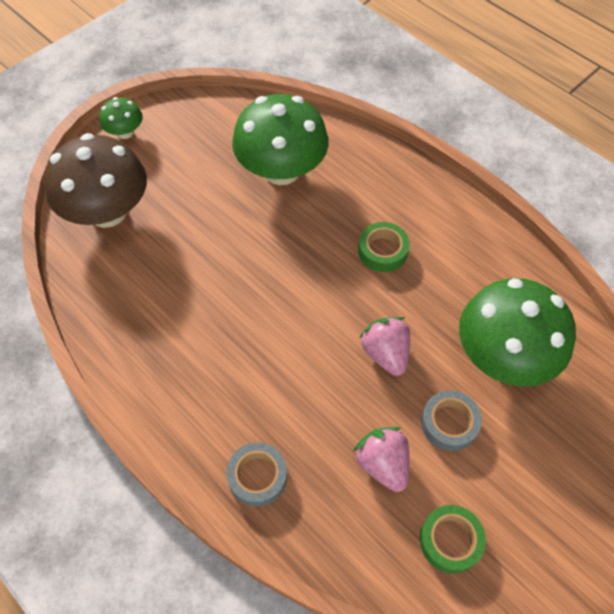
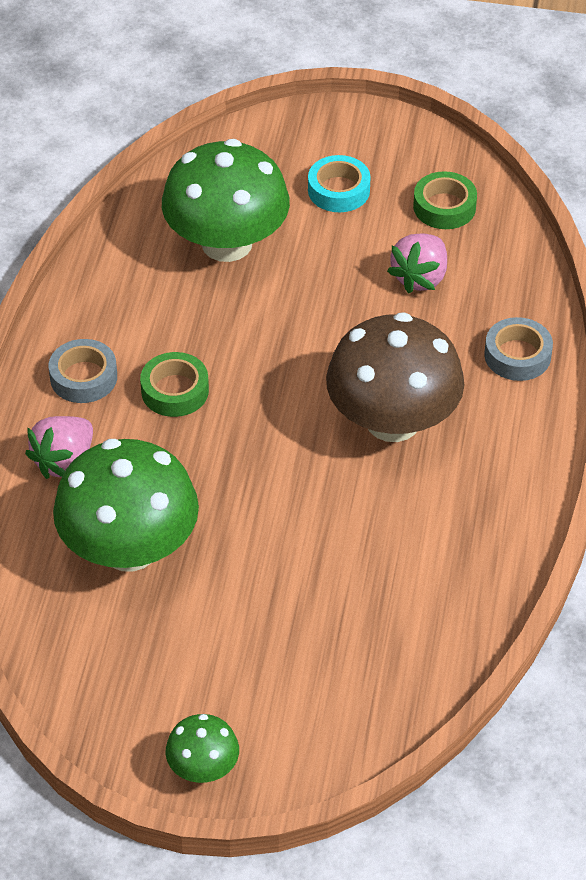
camera: 125 degrees left, 10 degrees down
(107, 212) = (346, 688): brown mushroom -> brown mushroom (392, 421)
(385, 353) = (304, 328): pink strawberry -> pink strawberry (64, 461)
(449, 423) = (336, 251): grey tape -> grey tape (83, 377)
(518, 470) = (338, 190): none -> turquoise tape

